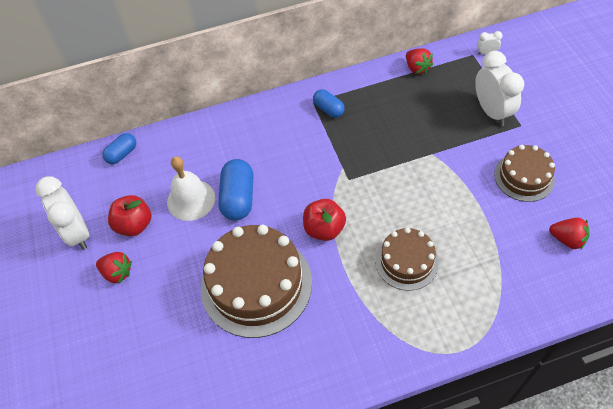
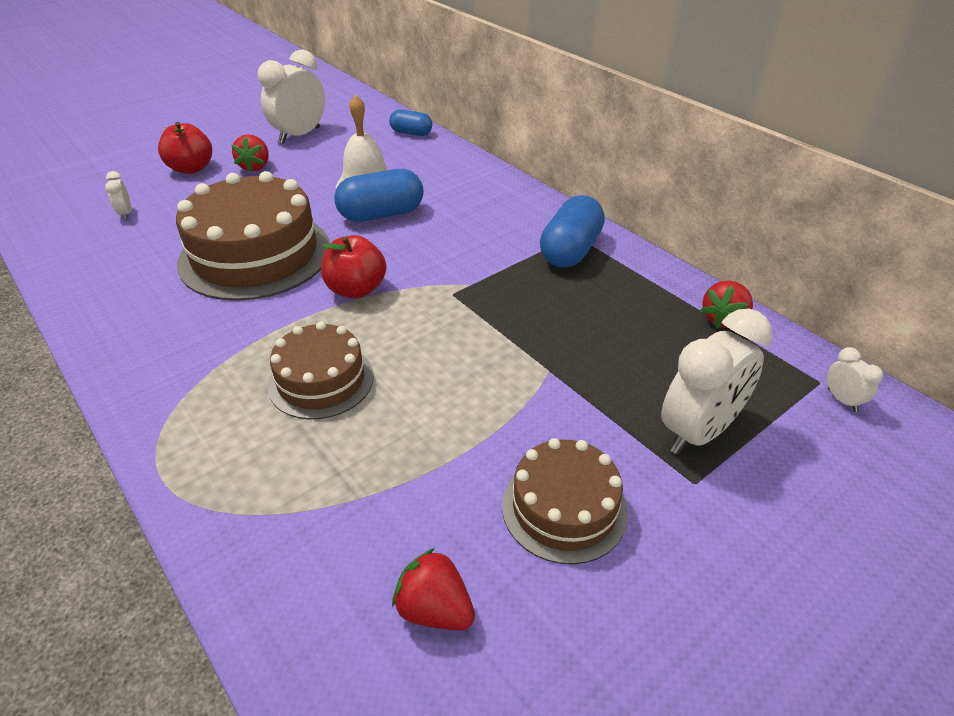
camera: 65 degrees right, 15 degrees down
(134, 225) = (319, 161): red apple -> red apple (191, 169)
(148, 377) = (126, 214): none -> white clock
(328, 109) = (570, 250): blue capsule -> blue capsule, size x1.65
(567, 239) = (434, 609): red strawberry -> red strawberry turned 120 degrees clockwise

